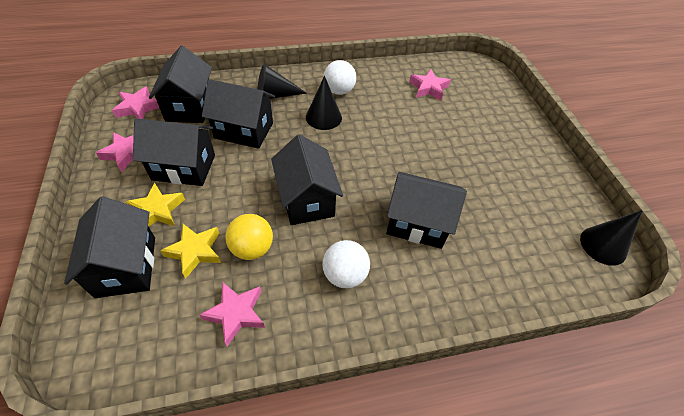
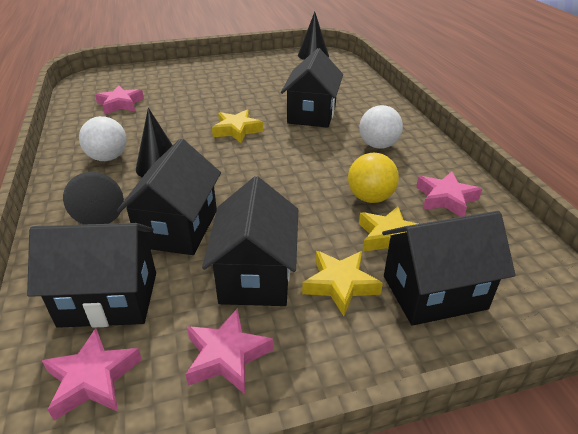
camera: 90 degrees left, 15 degrees down
(307, 199) = (296, 169): black house -> none
(380, 161) = (237, 130): none -> yellow star

